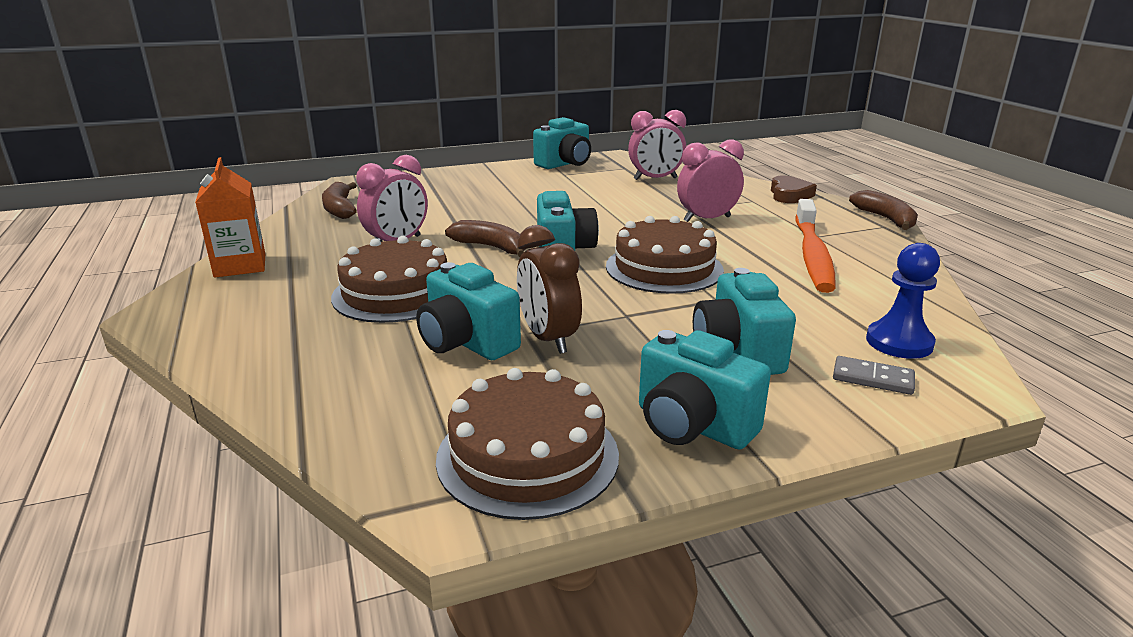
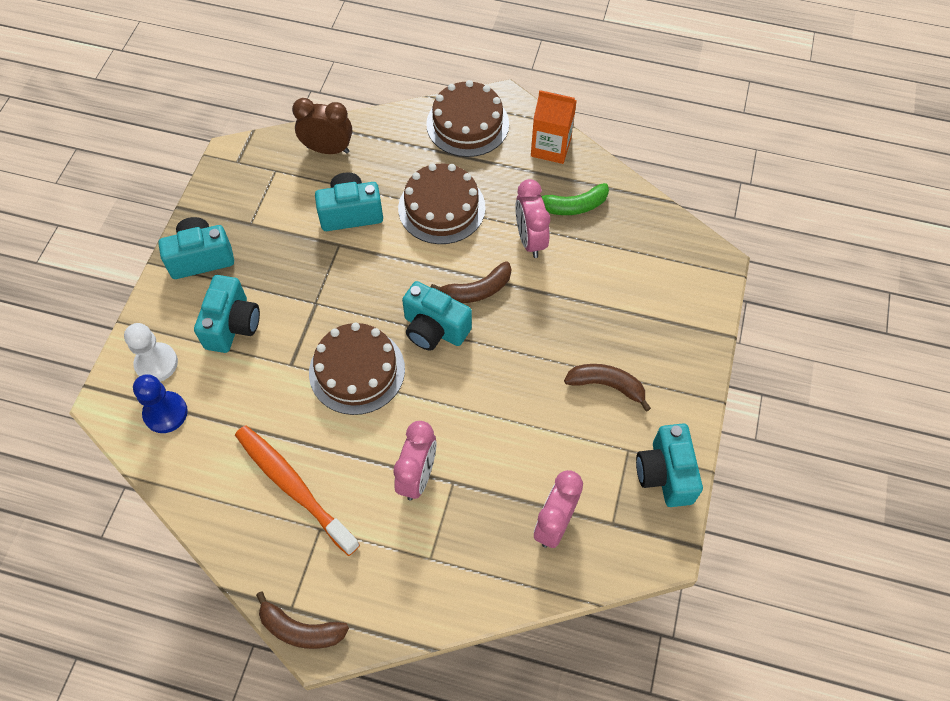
camera: 125 degrees right, 35 degrees up
(329, 237) = (573, 206): none -> green banana
(339, 209) = (638, 232): brown banana -> brown banana (606, 385)
(527, 456) = (239, 190): brown cake -> brown cake (467, 124)
(548, 339) = (323, 250): brown clock -> brown clock (328, 149)
(737, 352) = (232, 325): turquoise camera -> turquoise camera turned 75 degrees clockwise
(789, 195) = (418, 609): brown heart -> none
(872, 378) = (156, 363): grey domino -> white pawn

